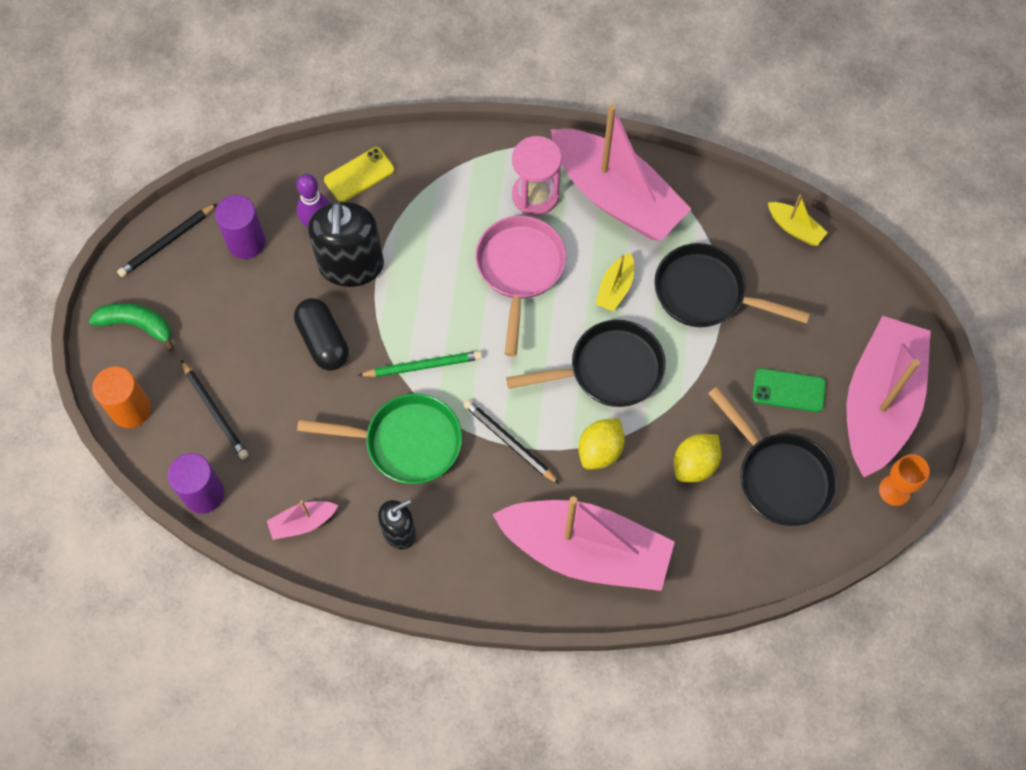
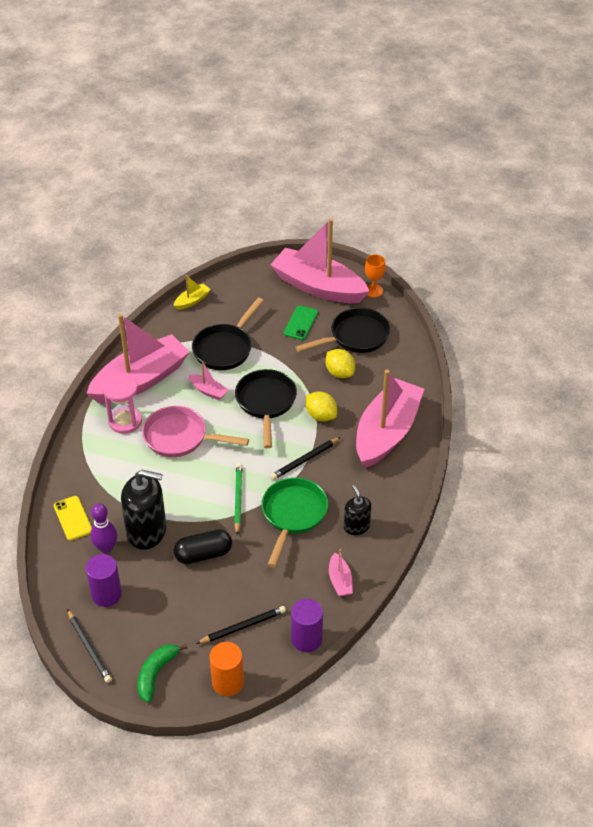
camera: 80 degrees left, 20 degrees down
(615, 288) = (208, 391): yellow boat -> pink boat

